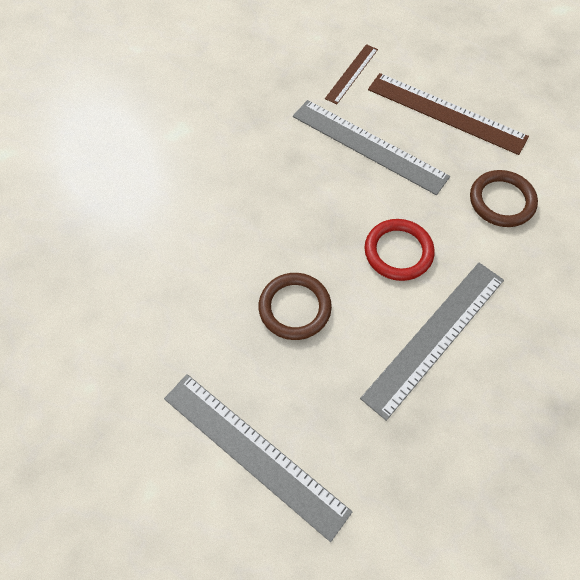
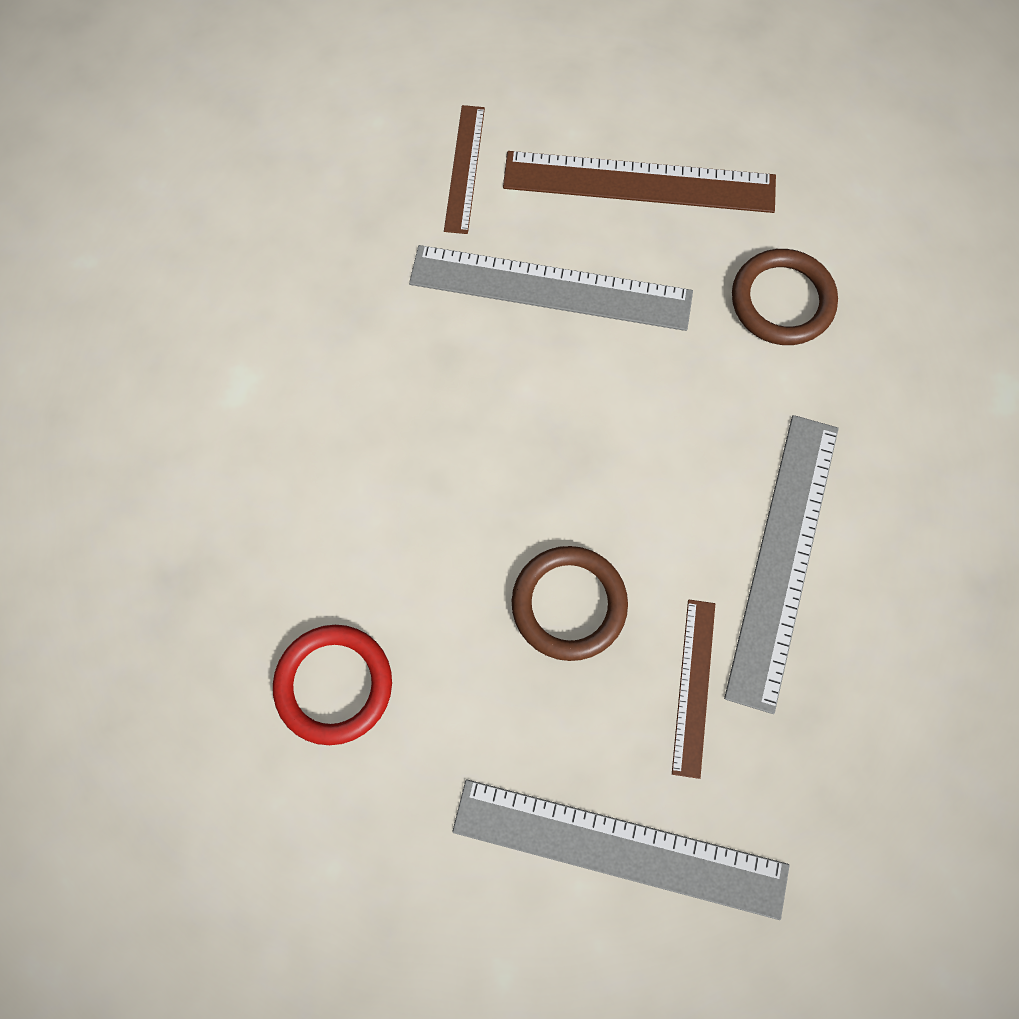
camera: 25 degrees left, 10 degrees up
(345, 384) = (694, 686): none -> brown ruler
(398, 252) = (674, 447): red ring -> red ring (334, 684)

